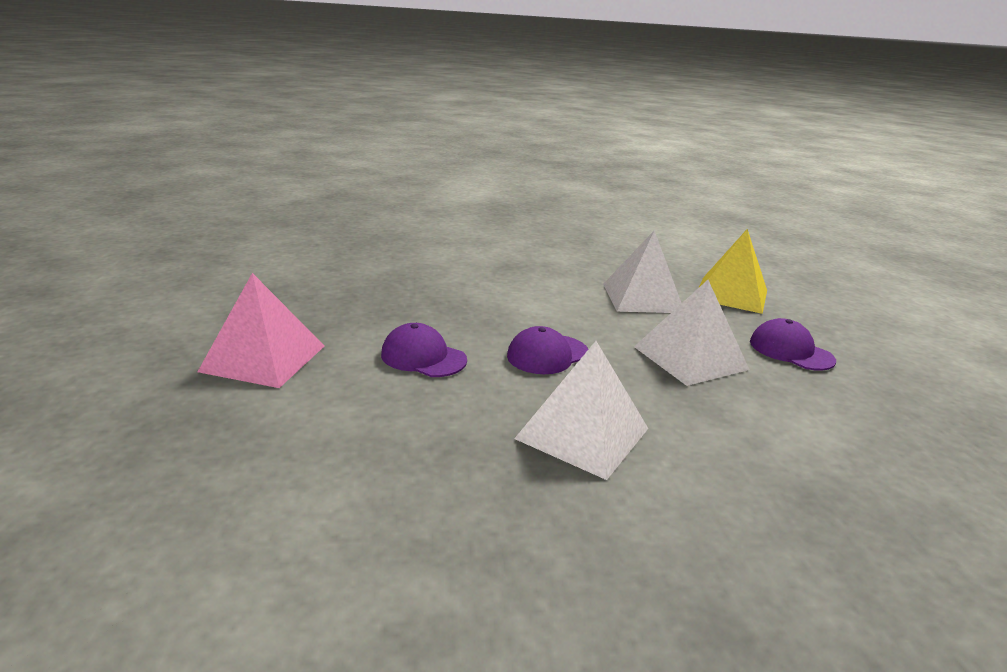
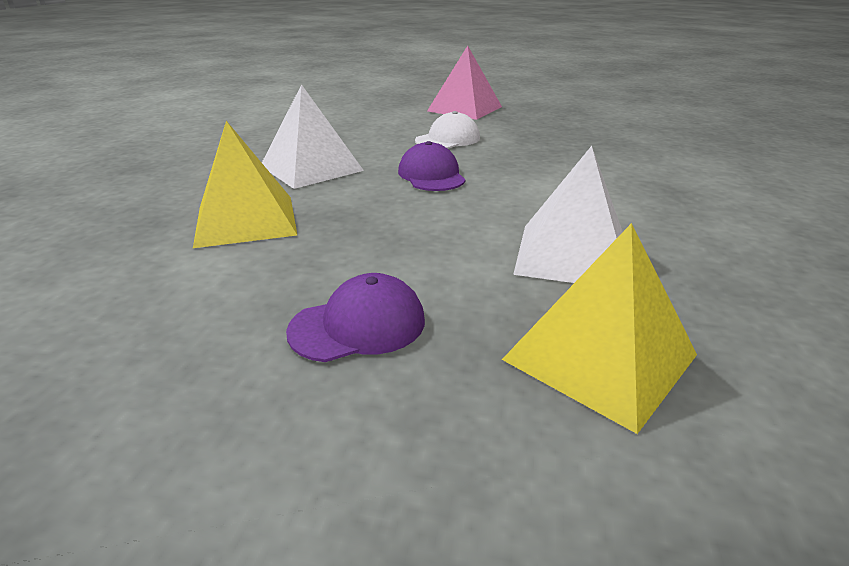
camera: 110 degrees right, 5 degrees up
(423, 357) = (448, 139): purple cap -> white cap
(690, 358) = (386, 238): white pyramid -> none
(739, 434) = (246, 220): none -> yellow pyramid

